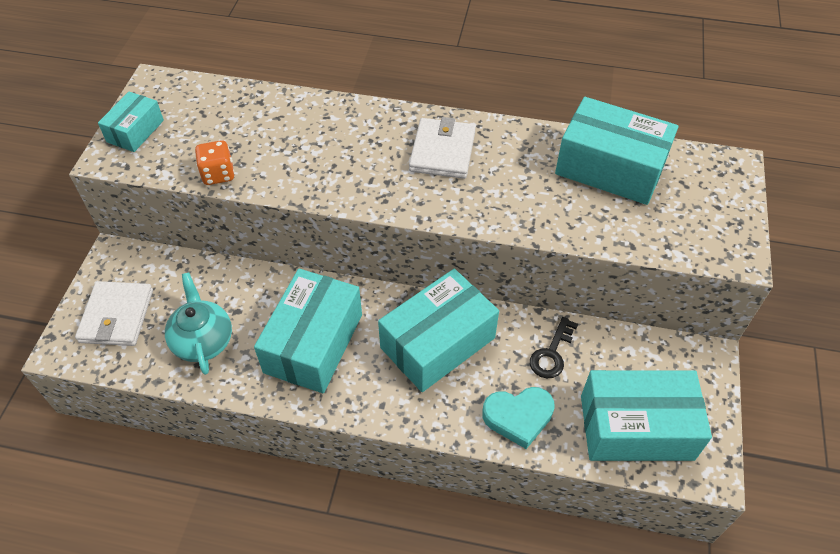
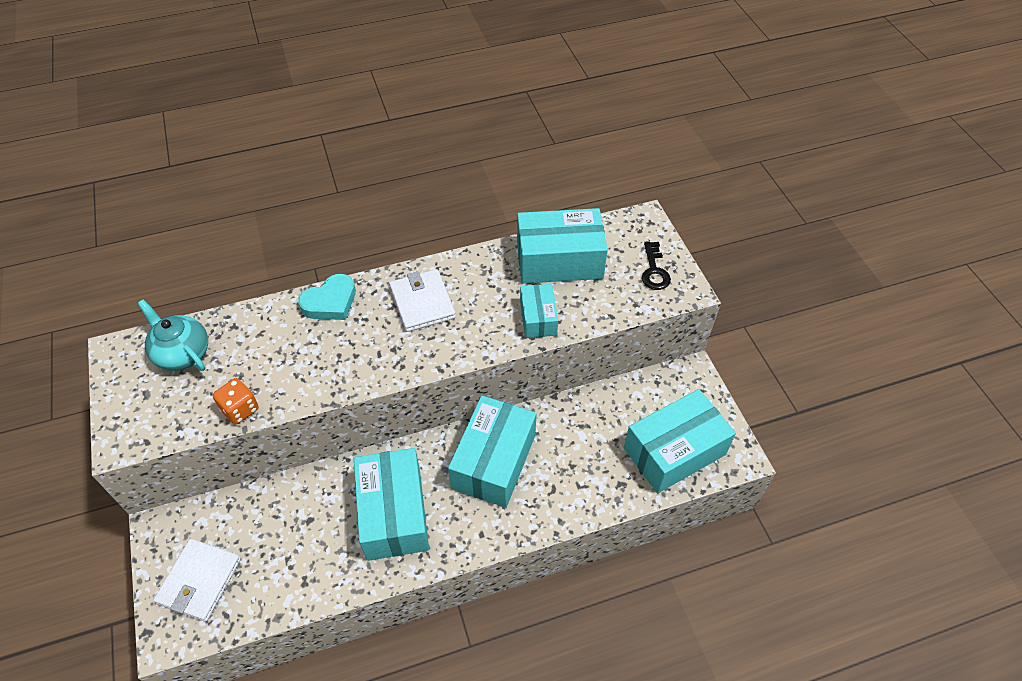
camera: 30 degrees left, 0 degrees up
(116, 316) = (199, 581): white wallet -> white wallet turned 45 degrees clockwise
(135, 131) = (131, 405): turquoise box -> turquoise box (538, 318)
(203, 340) = (296, 561): turquoise teapot -> turquoise teapot (182, 353)
(518, 417) = (589, 488): turquoise heart -> turquoise heart (330, 302)
(552, 353) = (584, 425): black key -> black key (654, 270)

